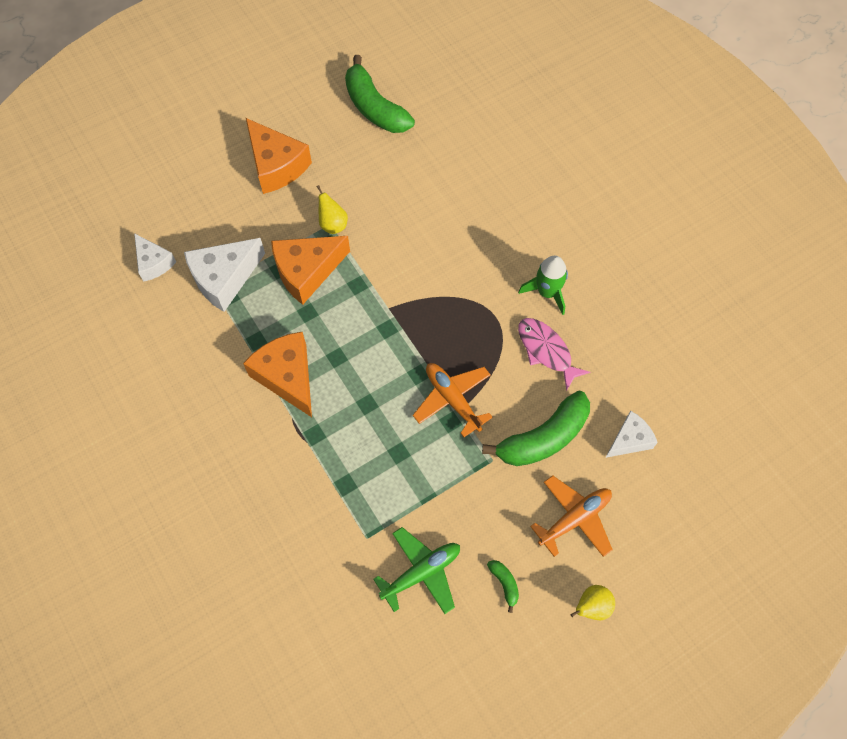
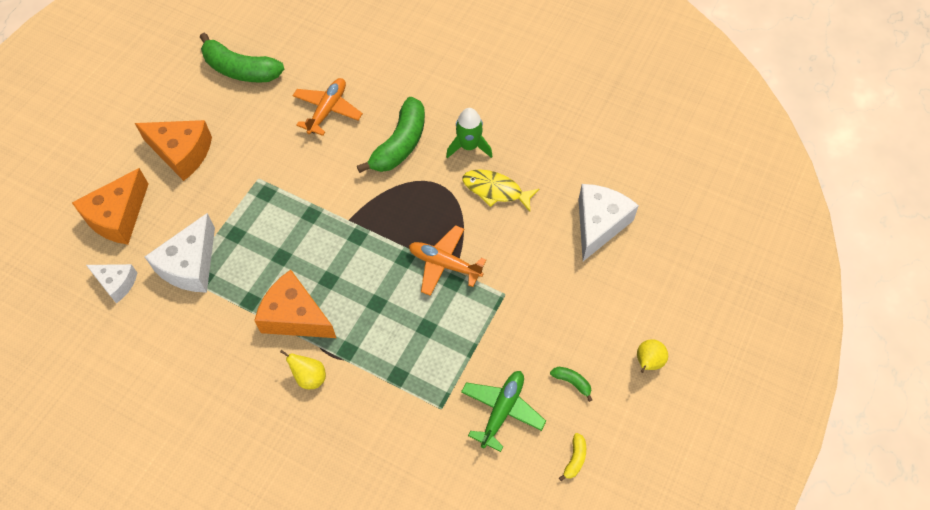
camera: 30 degrees left, 5 degrees down
(307, 271) = (261, 225): orange cheese -> orange cheese (118, 217)
(333, 224) = (260, 177): yellow pear -> yellow pear (309, 377)
(461, 659) = (575, 459): none -> yellow banana
(543, 438) = (533, 256): green banana -> green banana (400, 144)
(546, 351) = (495, 190): pink fish -> yellow fish
(574, 519) = (594, 304): orange plane -> orange plane (327, 110)
(629, 440) = (599, 224): white cheese -> white cheese, size x1.65

